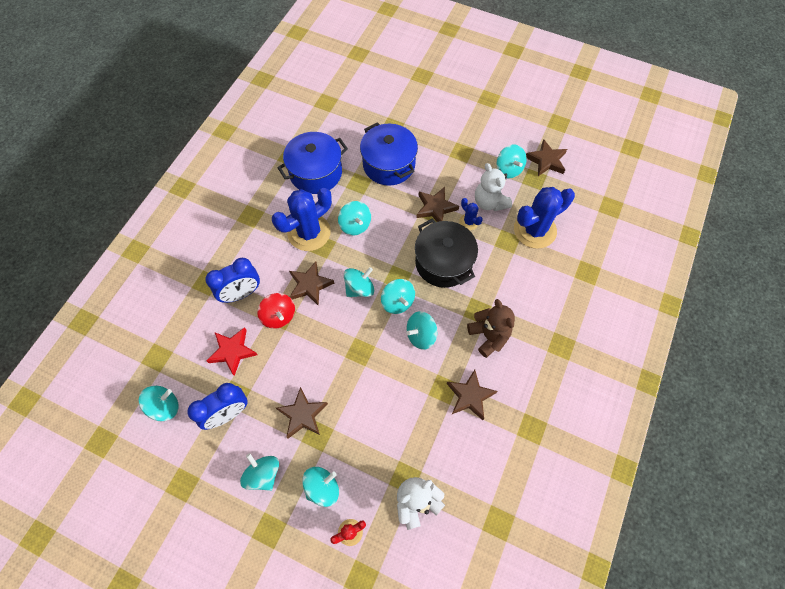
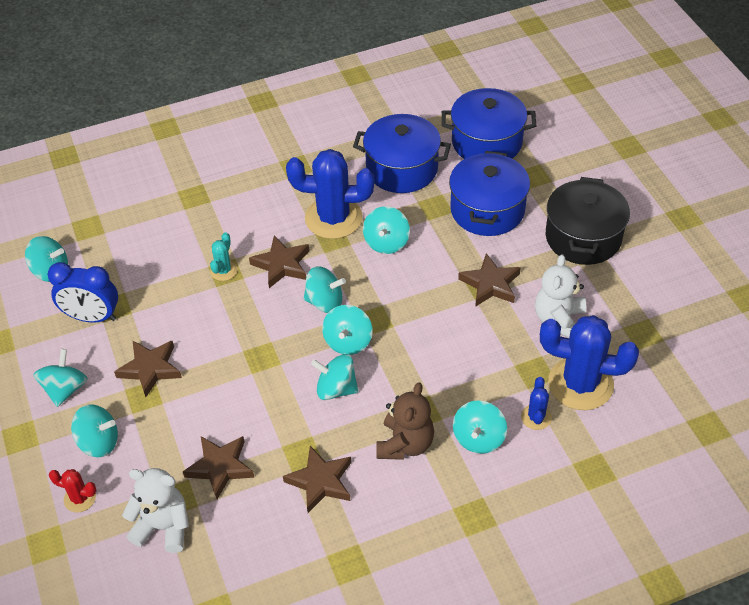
camera: 45 degrees right, 15 degrees down
(232, 351) = (152, 270): red star -> none
(241, 293) = (213, 227): blue clock -> none
(279, 316) = (224, 270): red spinning top -> turquoise cactus
(346, 123) = (487, 142): none -> blue pot
(443, 262) = (438, 341): black pot -> black pot (583, 237)
(469, 222) = (512, 322): blue cactus -> blue cactus (536, 417)
(508, 169) = (622, 303): turquoise spinning top -> turquoise spinning top (478, 438)
(546, 160) = (681, 325): brown star -> brown star (220, 467)

